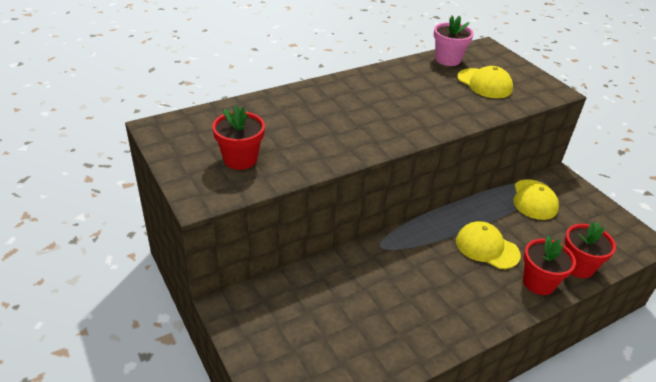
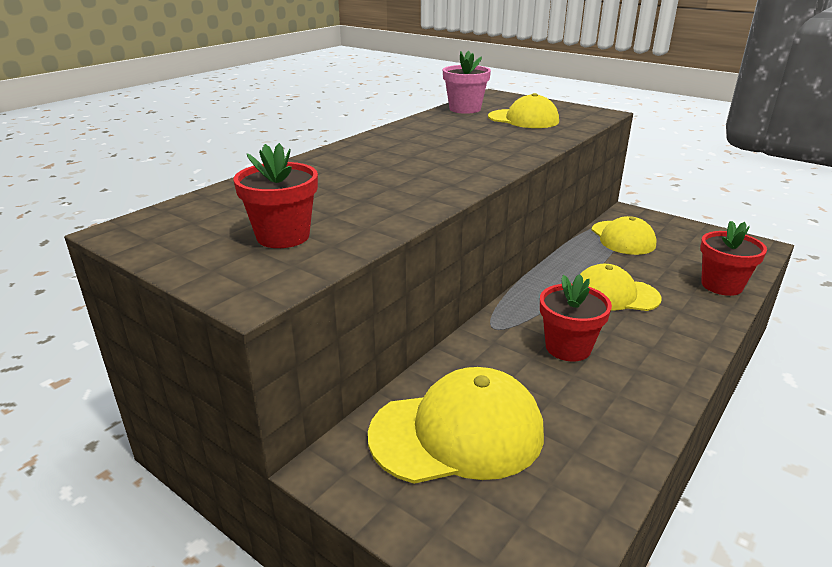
camera: 20 degrees left, 10 degrees down
(308, 312) = (457, 433): none -> yellow cap
(538, 282) = (699, 312): red flower pot -> red flower pot (568, 347)

